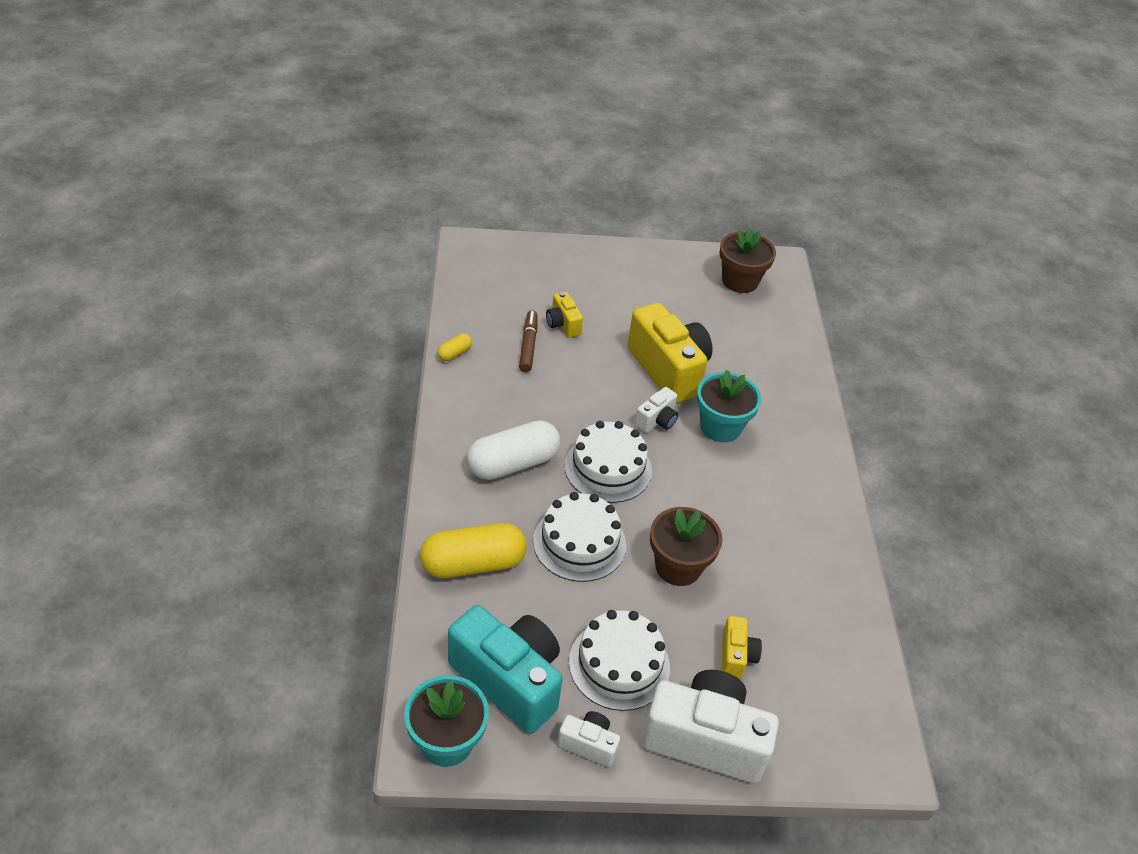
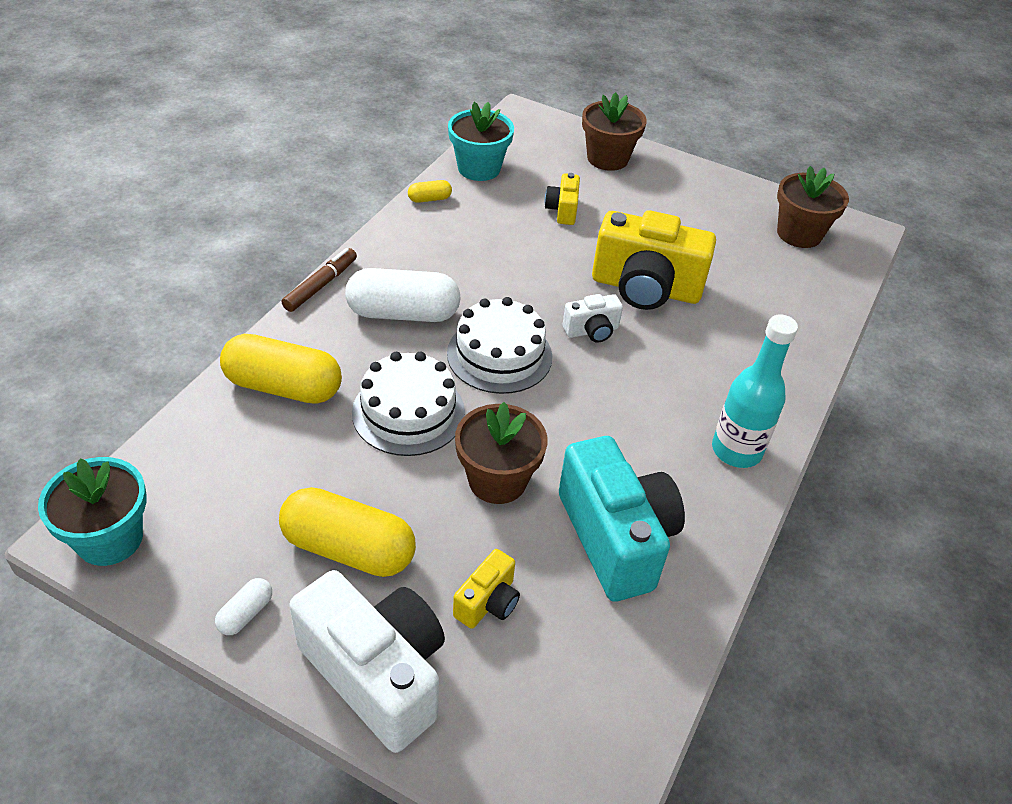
camera: 30 degrees right, 0 degrees up
(509, 680) = (222, 510): turquoise camera -> turquoise camera (616, 538)
(528, 345) = (510, 217): brown marker -> brown marker (321, 285)
(562, 263) = (607, 158): none -> brown flower pot
(588, 744) = (246, 613): white camera -> white capsule
(619, 664) = (348, 549): white cake -> yellow capsule
(668, 369) = (645, 288): yellow camera -> yellow camera turned 105 degrees clockwise
(720, 427) = (662, 363): turquoise flower pot -> turquoise flower pot (479, 168)
(810, 473) = (736, 450): none -> turquoise bottle

